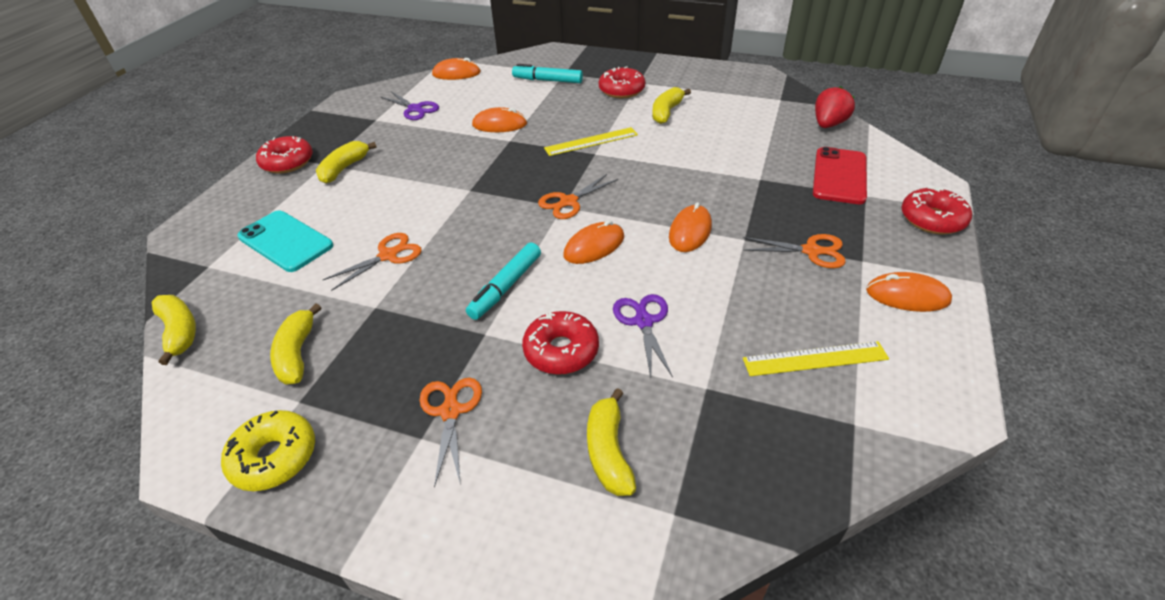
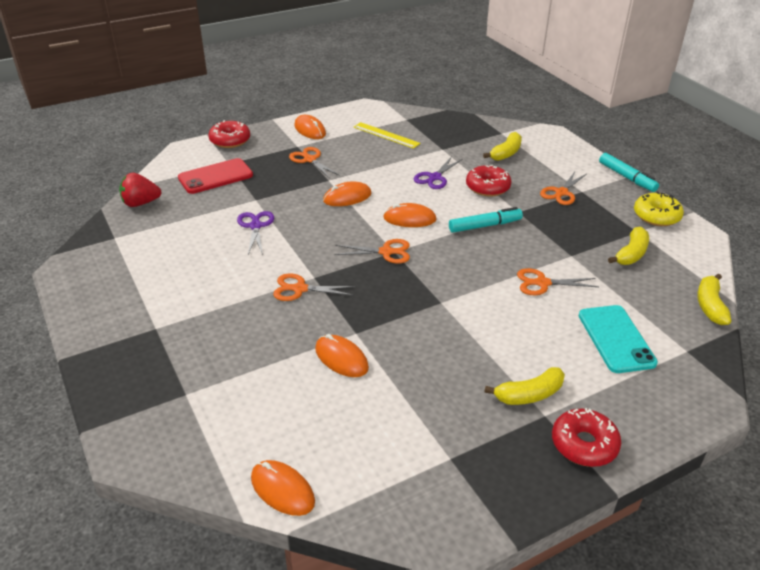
camera: 140 degrees left, 5 degrees down
(415, 109) = (394, 446): purple scissors -> purple scissors (255, 226)
(547, 80) = (217, 393): turquoise marker -> turquoise marker (627, 177)
(591, 141) = (300, 289): yellow ruler -> orange scissors
(621, 90) = (186, 328): red donut -> none
(666, 112) = (202, 279): yellow banana -> none

